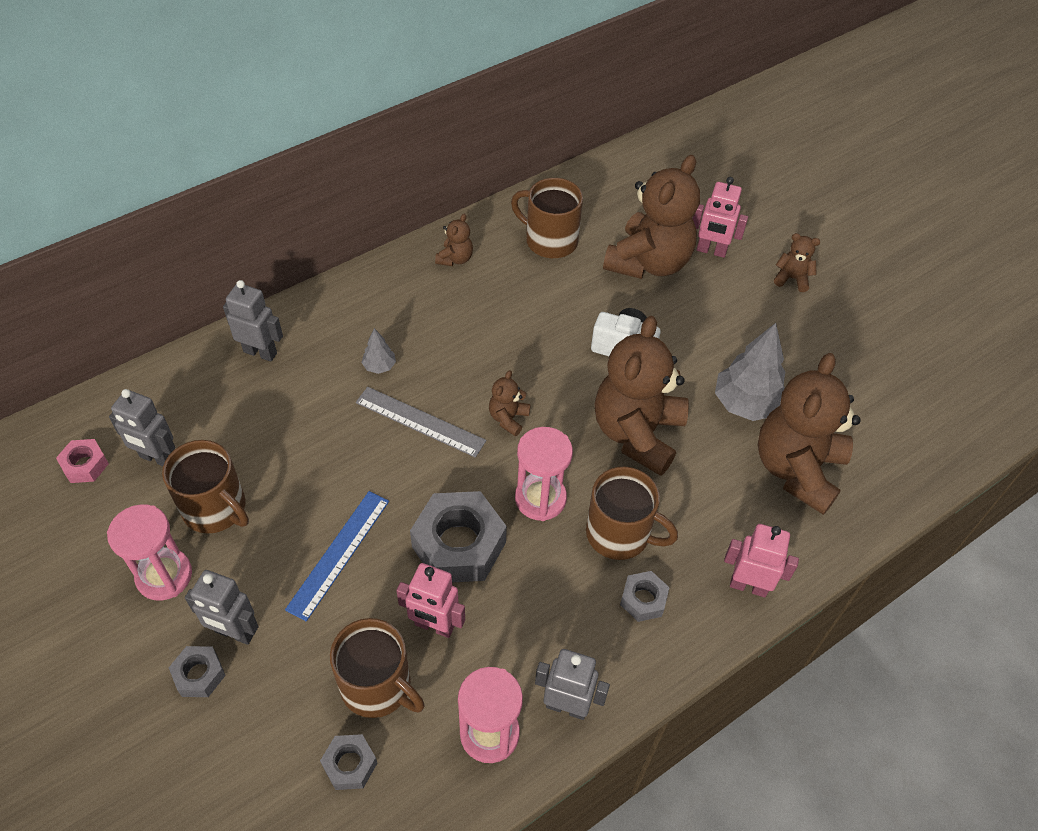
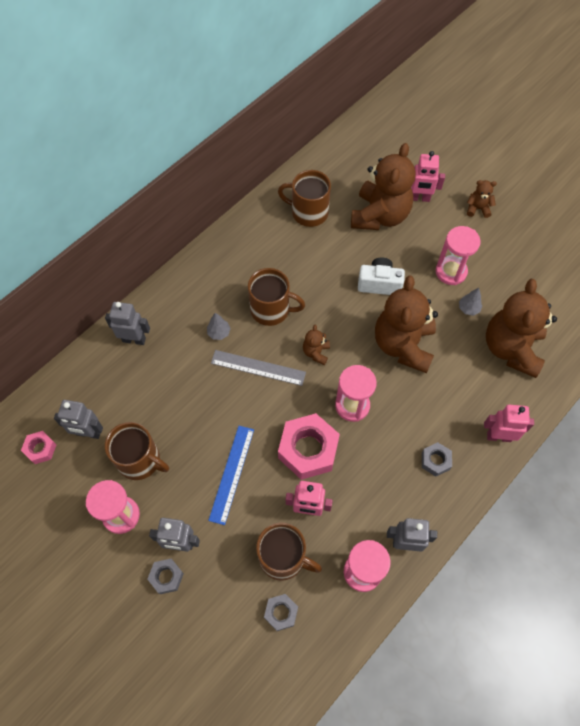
camera: 10 degrees left, 10 degrees up
(455, 259) = (247, 240): brown teddy bear -> none
(459, 544) = (308, 450): grey nut -> pink nut
(620, 534) = (409, 419): brown mug -> brown mug (271, 309)
(732, 351) = (451, 272): none -> pink hourglass
(746, 404) = (468, 309): grey tree -> grey tree, size x0.48

